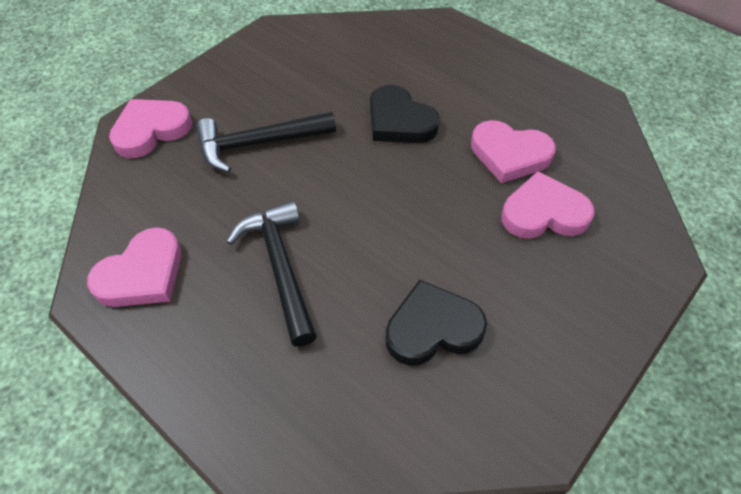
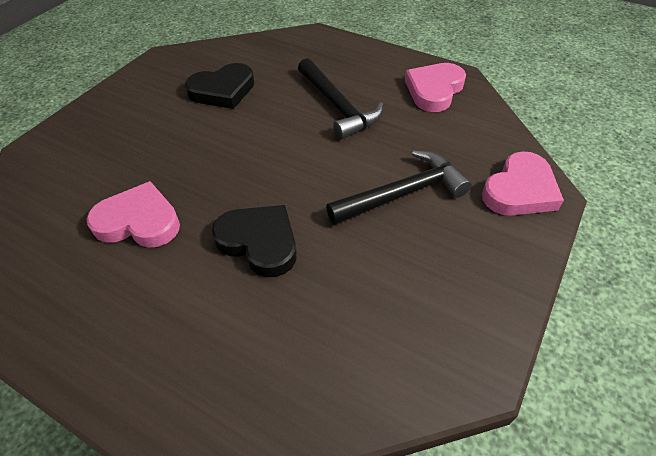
camera: 170 degrees right, 5 degrees down
(543, 213) = (120, 171): pink heart -> none

